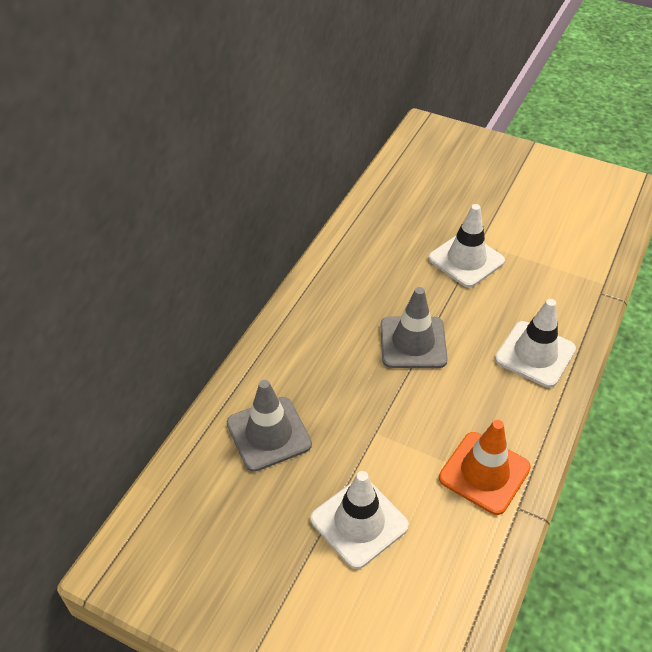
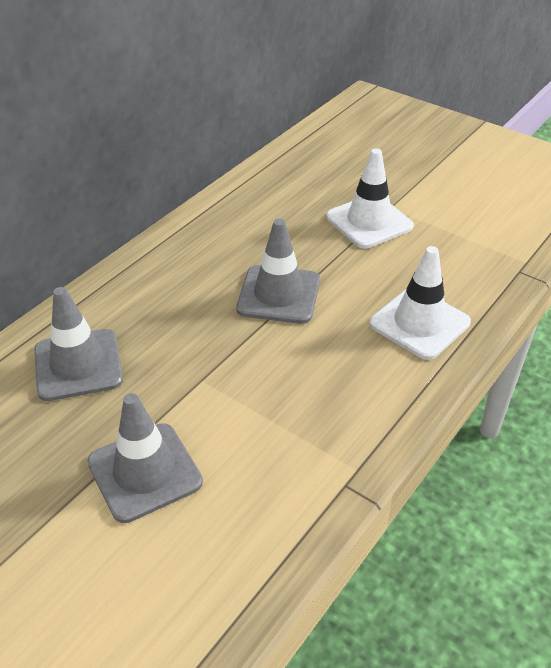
camera: 10 degrees right, 5 degrees down
(359, 522) = (145, 472): white traffic cone -> grey traffic cone
(484, 473) = (316, 440): orange traffic cone -> none

